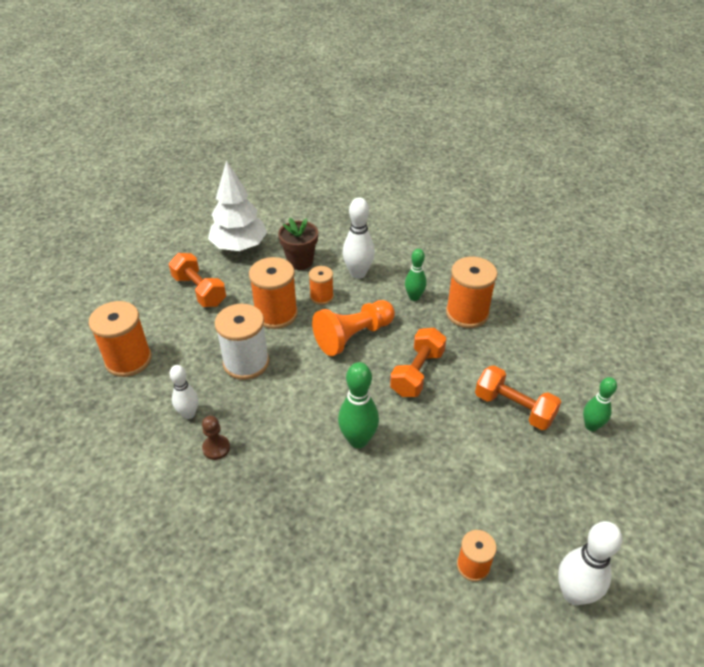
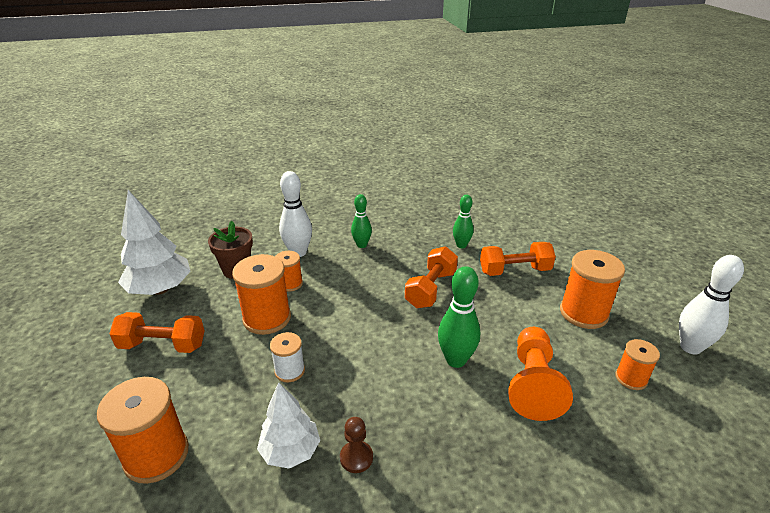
camera: 45 degrees left, 10 degrees down
(189, 414) = (291, 451): white bowling pin -> white tree
(246, 362) = (290, 371): white spool -> white spool, size x0.56
(353, 336) = (353, 295): orange pawn -> orange pawn (533, 384)
(417, 373) = (431, 289): orange dumbbell -> orange dumbbell turned 45 degrees clockwise
(467, 313) = (410, 235): orange spool -> orange spool (583, 313)
(591, 426) = (564, 253): green bowling pin -> green bowling pin (461, 245)

